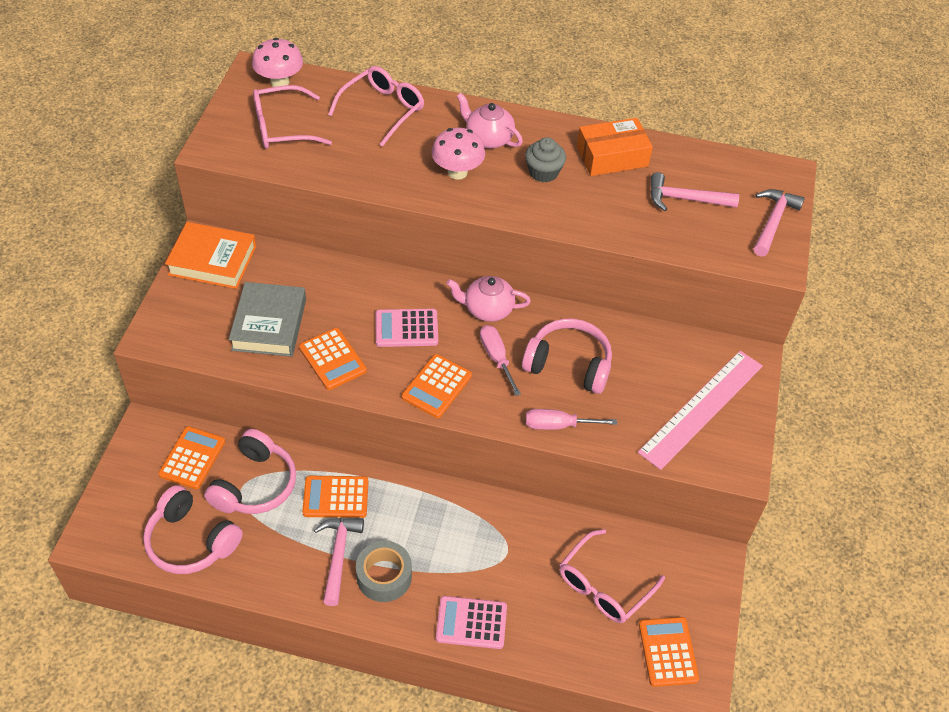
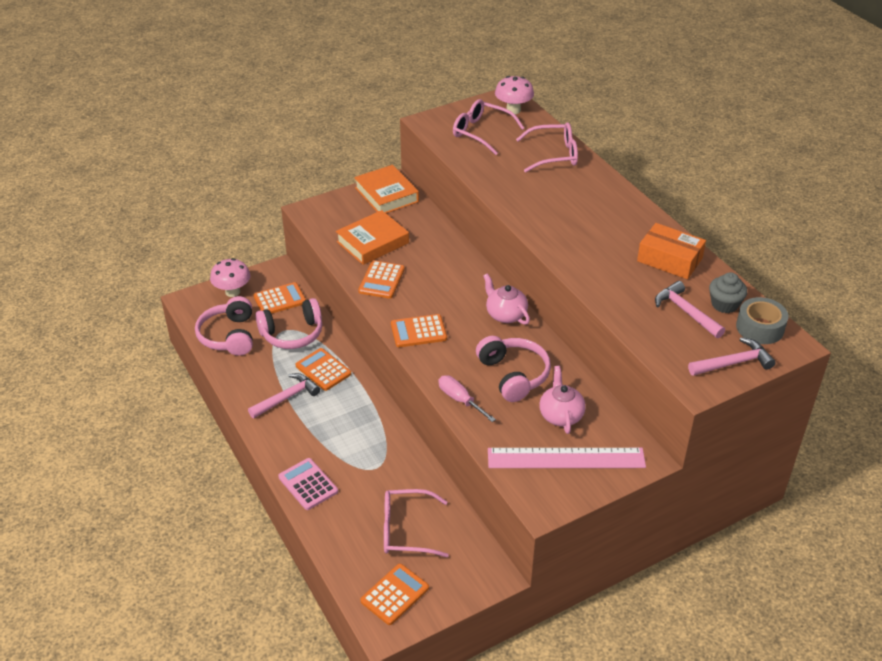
camera: 50 degrees right, 10 degrees down
(269, 324) = (373, 242): grey book -> orange book
(384, 576) = (295, 425): grey tape -> grey tape (760, 328)
(406, 328) = (443, 292): pink calculator -> none
(457, 172) = (551, 210): pink mushroom -> pink mushroom (232, 292)
(488, 138) = (598, 204): pink teapot -> pink teapot (560, 415)
(496, 358) = (474, 342): pink screwdriver -> none
(543, 172) = (607, 241): grey cupcake -> grey cupcake (724, 304)

